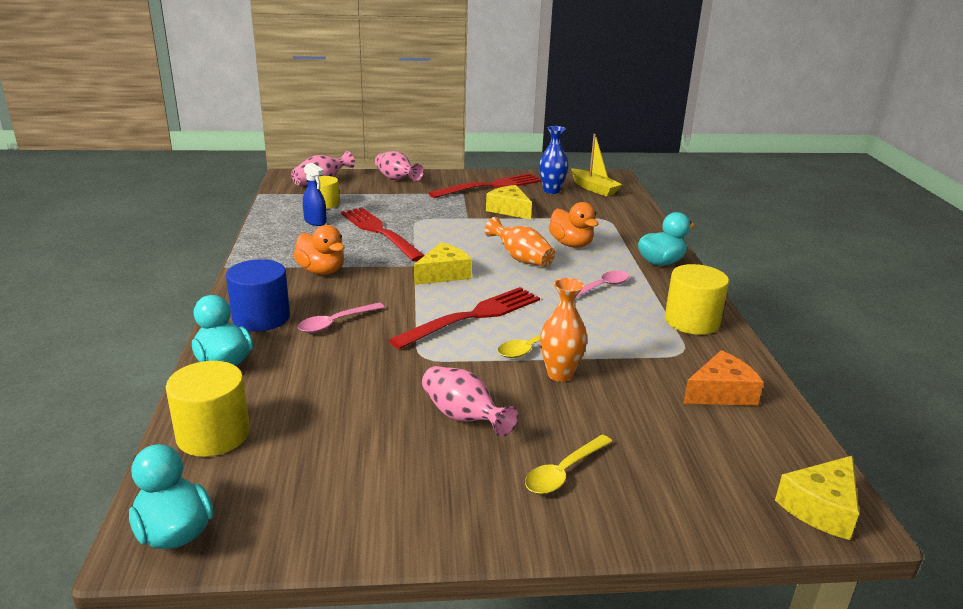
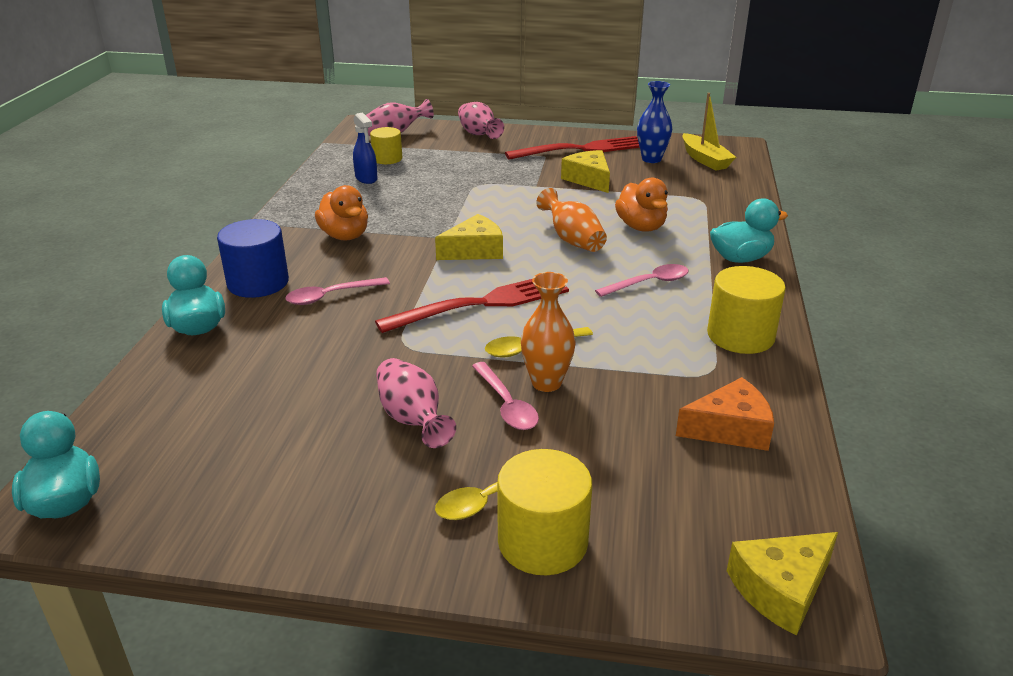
camera: 15 degrees right, 5 degrees up
(213, 435) = (150, 404): yellow cylinder -> yellow cylinder (542, 541)
(379, 232) = (429, 196): red fork -> none
(536, 396) = (506, 405): none -> pink spoon

